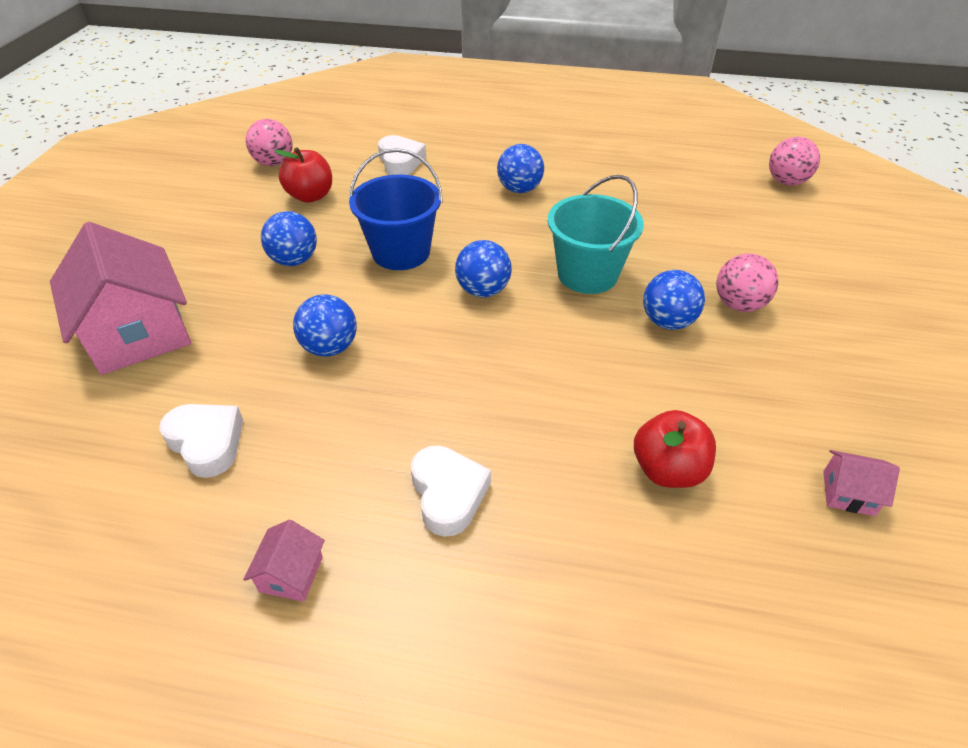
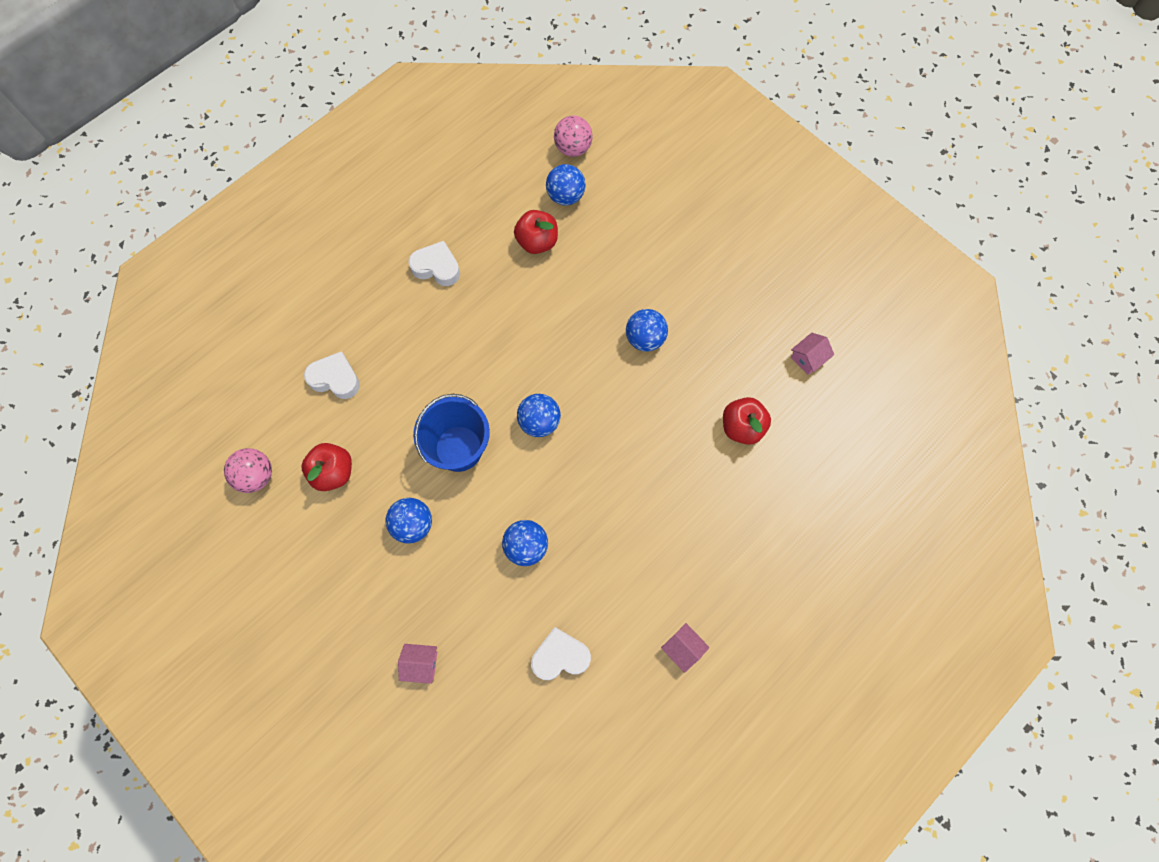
camera: 55 degrees left, 25 degrees up
(138, 333) = (421, 664): pink house -> pink house, size x0.42
(448, 494) = (685, 544): white heart -> white heart (436, 267)
(519, 189) = (444, 321): blue ball -> blue ball (565, 196)
(587, 274) = (571, 349): turquoise bucket -> none
(666, 204) = (537, 242): none -> red apple
(738, 305) = (660, 288): pink ball -> none

